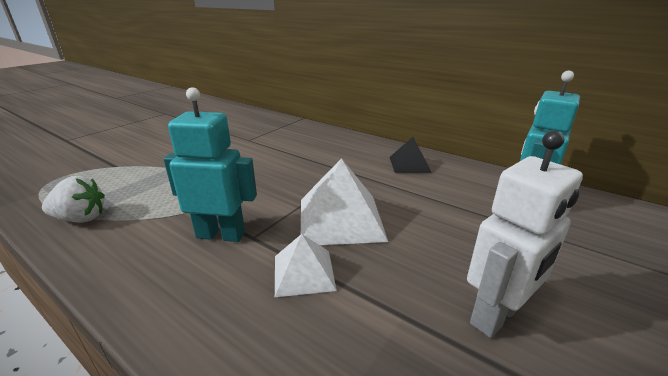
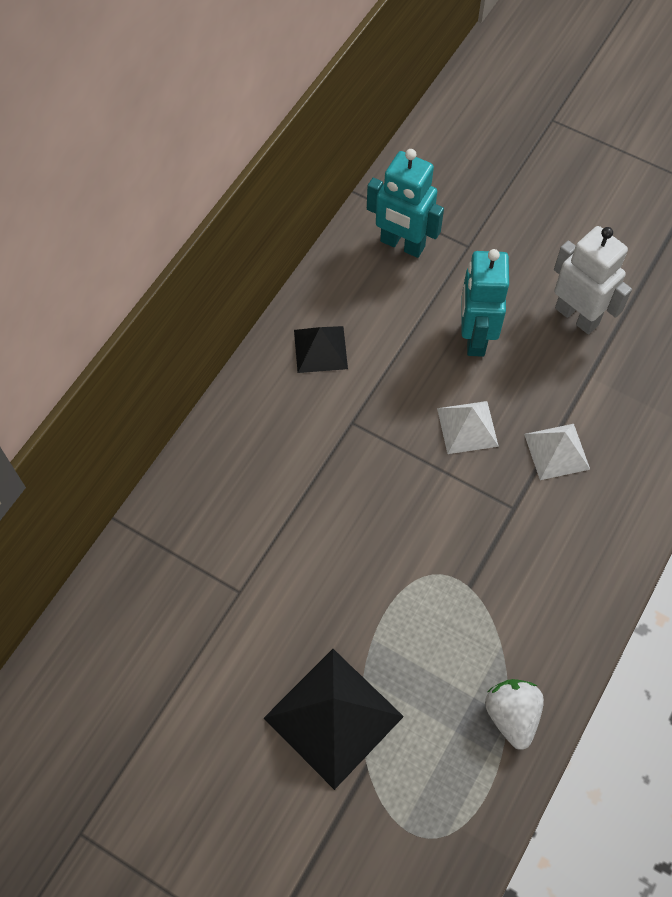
camera: 95 degrees left, 35 degrees up
(155, 158) = (333, 717): none -> black pyramid
(221, 235) = (515, 541): turquoise robot -> turquoise robot (474, 337)
(340, 219) = (467, 427): white pyramid -> white pyramid, size x0.59

